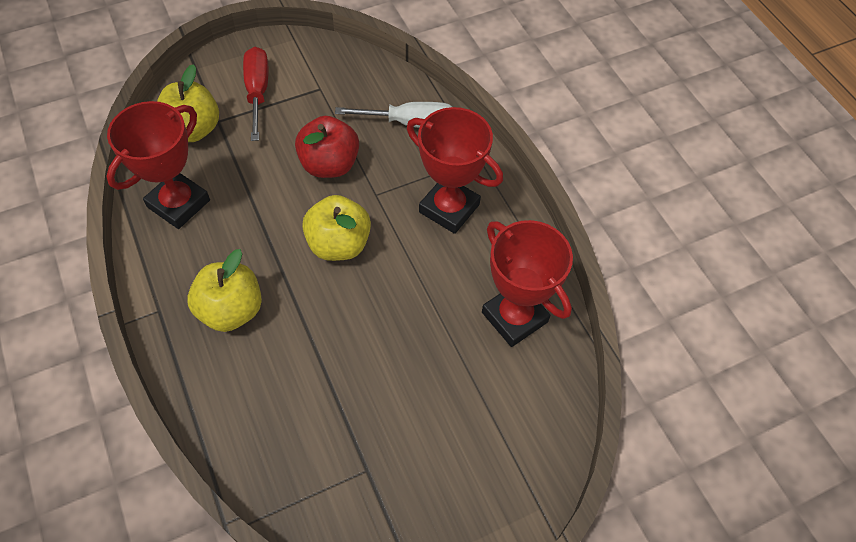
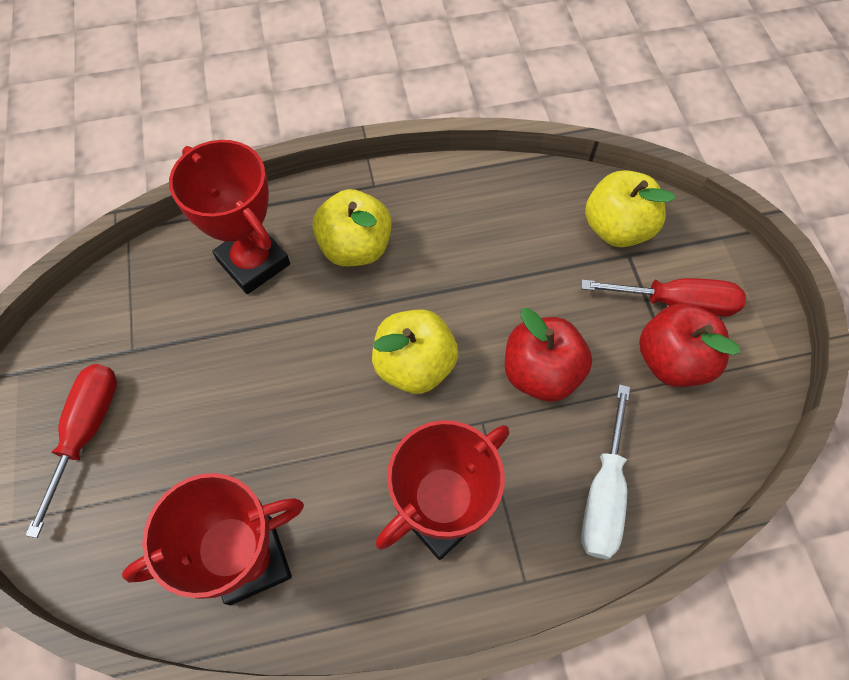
camera: 105 degrees right, 5 degrees up
(178, 203) = (507, 208): red trophy -> red trophy (254, 262)
(305, 93) = (672, 360): none -> red apple
(451, 478) = (87, 431): none -> red screwdriver

